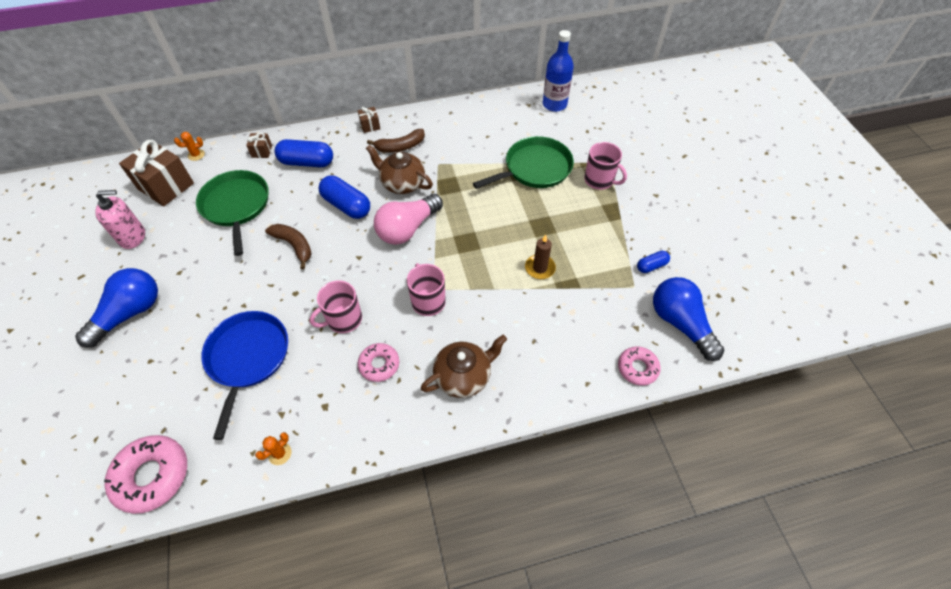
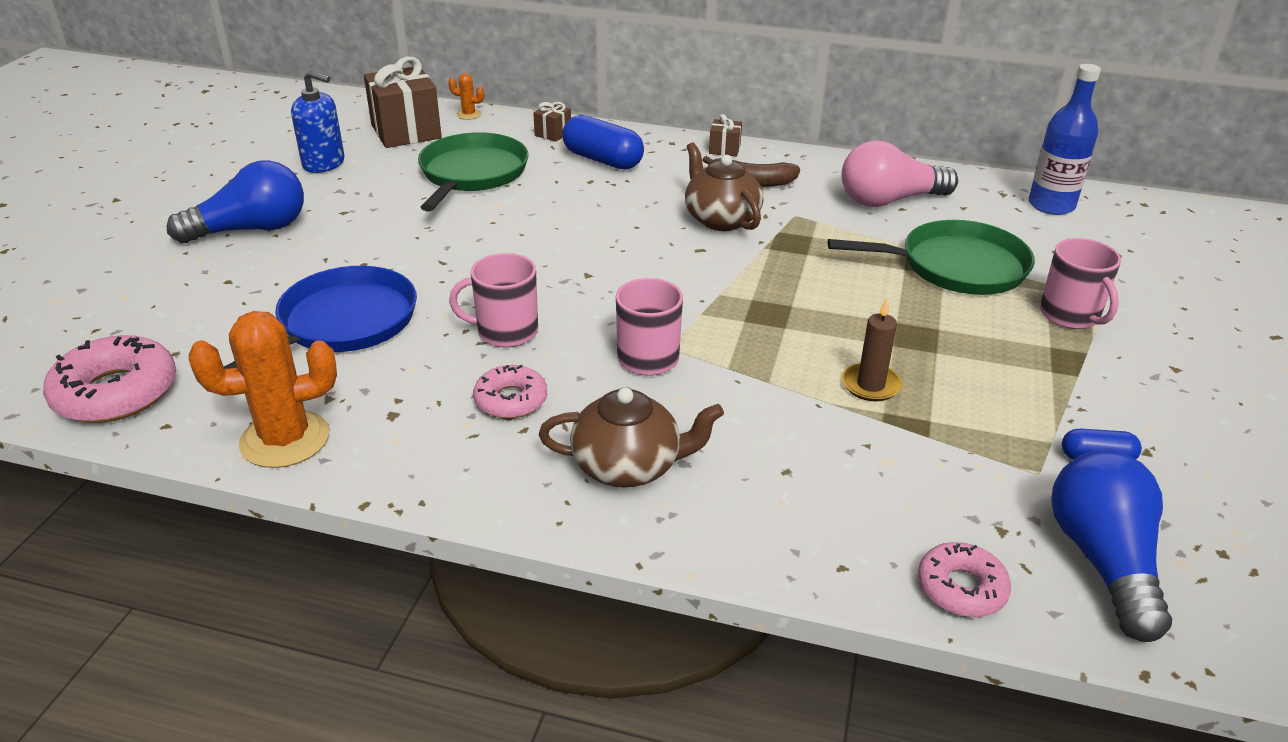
camera: 30 degrees right, 20 degrees down
(132, 237) = (324, 163): pink soap dispenser -> blue soap dispenser
(280, 453) = (285, 439): orange cactus -> orange cactus, size x2.19
(294, 246) = (509, 234): brown banana -> none
(346, 205) = (618, 217): blue capsule -> none
(407, 229) = (687, 268): pink light bulb -> pink light bulb (889, 200)

